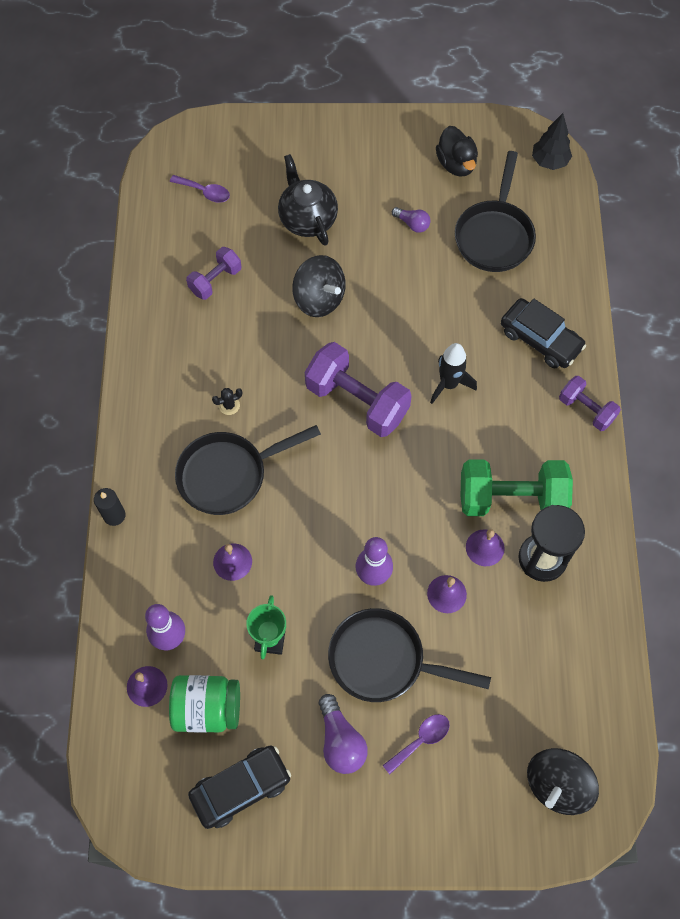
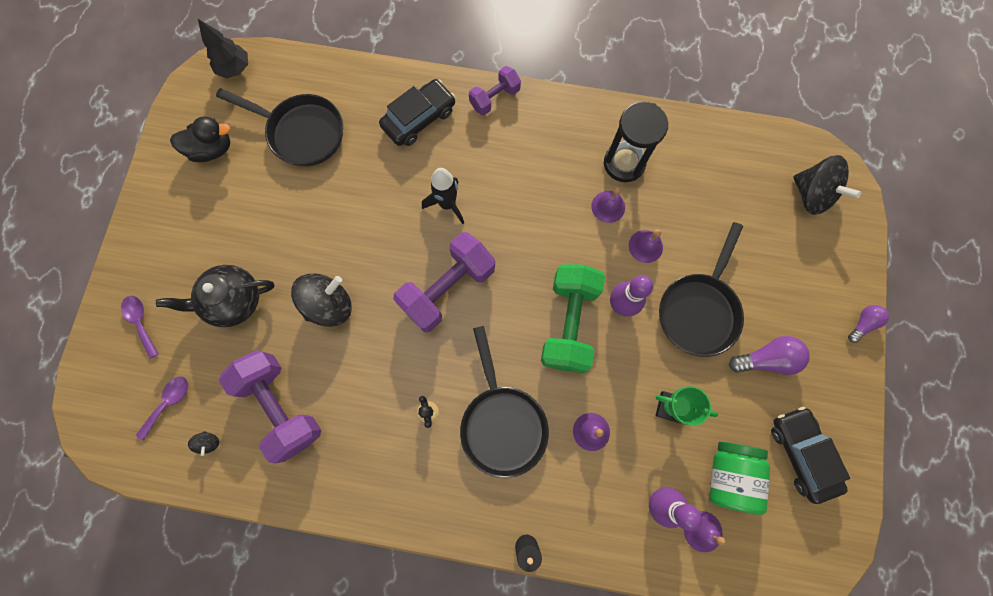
camera: 80 degrees left, 10 degrees up
(174, 231) = (209, 442): none -> black spinning top
(215, 280) = (281, 406): purple dumbbell -> purple dumbbell, size x1.78
(412, 224) = (268, 202): purple light bulb -> purple light bulb (862, 323)
(421, 740) = (769, 292): purple spoon -> purple spoon (141, 322)
(511, 498) = (566, 176): green dumbbell -> green dumbbell (569, 323)

